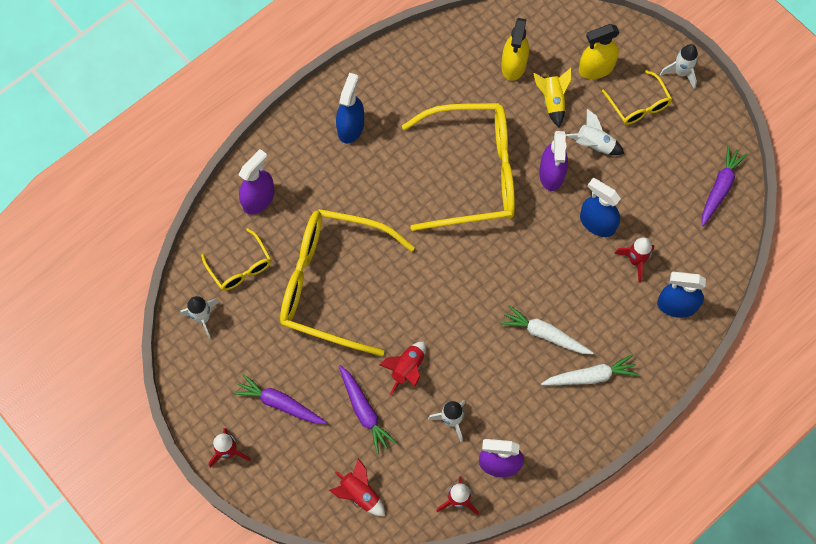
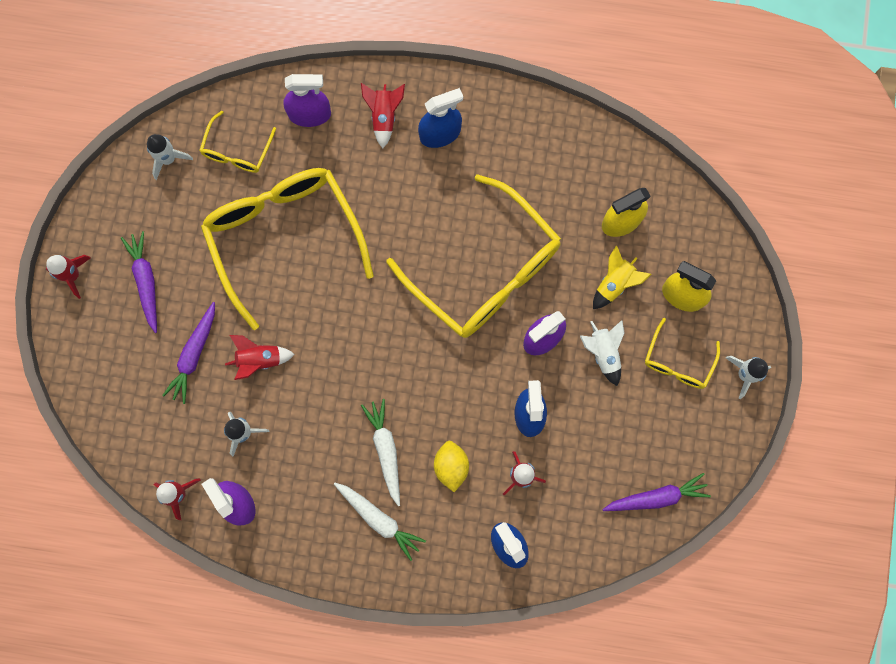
camera: 50 degrees right, 10 degrees up
(359, 494) = (121, 408): red rocket -> red rocket (384, 116)
(592, 300) = (451, 466): none -> yellow lemon

